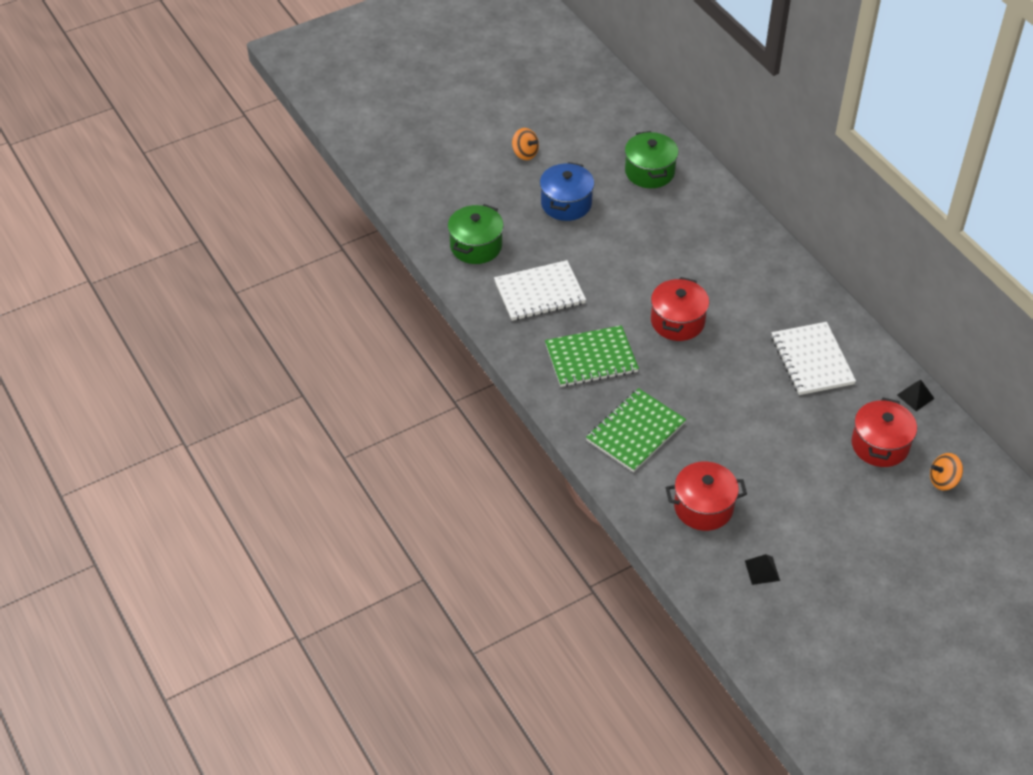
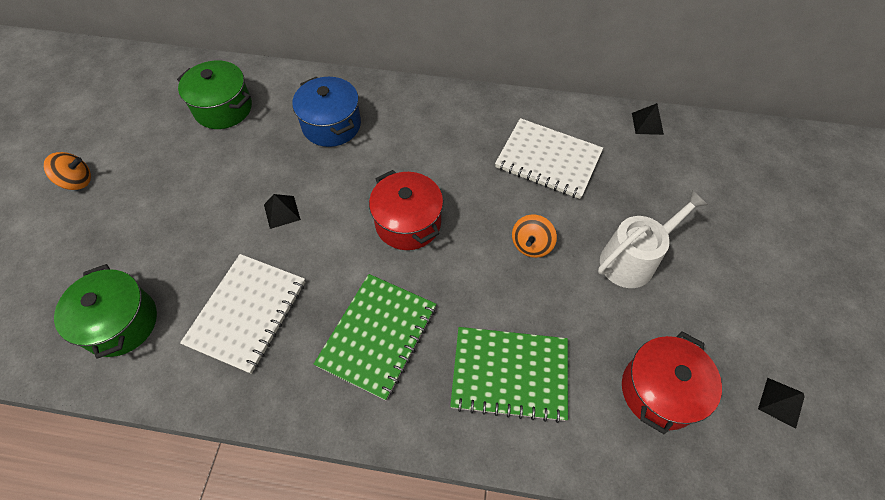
camera: 50 degrees left, 10 degrees up
(566, 204) = (174, 197): blue pot -> blue pot (331, 125)
(614, 258) = (282, 212): none -> black pyramid
(635, 432) = (509, 374): green notebook -> green notebook turned 75 degrees counterclockwise
(783, 448) = (632, 259): none -> white watering can
(880, 445) = (683, 185): red pot -> none
(943, 481) = (755, 172): orange spinning top -> orange spinning top (531, 245)

